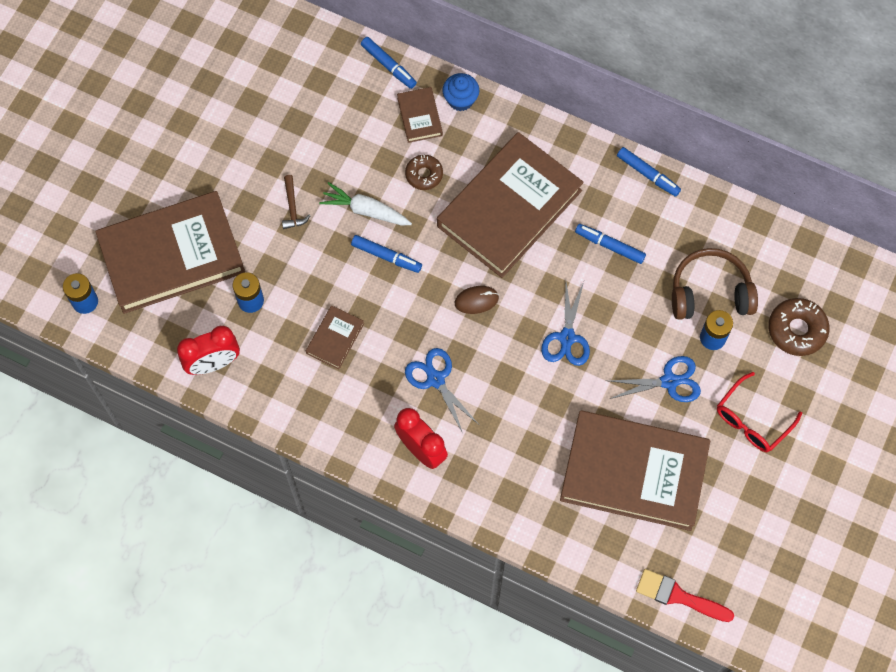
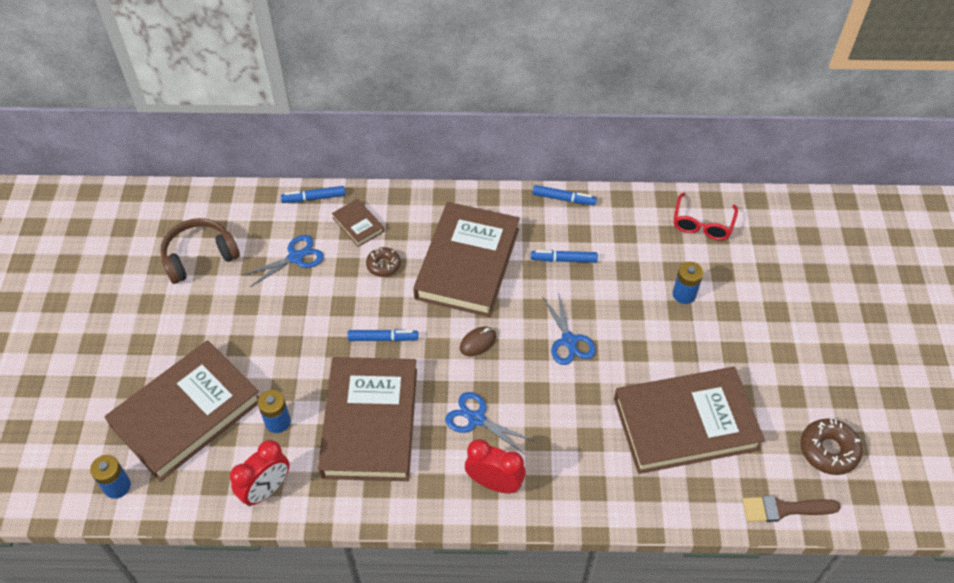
camera: 25 degrees left, 15 degrees down
(292, 207) = (281, 332): brown hammer -> none
(335, 338) = (370, 422): brown book -> brown book, size x2.37
(365, 210) = (347, 310): white carrot -> none
(388, 66) = (314, 198): blue marker -> blue marker turned 150 degrees clockwise
(460, 100) = (386, 201): blue cupcake -> none
(669, 381) = (670, 340): blue scissors -> blue scissors (296, 257)
(678, 596) = (784, 509): red brush -> brown brush
(710, 292) = (661, 263): brown headphones -> brown headphones (199, 257)
(752, 420) = (753, 342): red glasses -> red glasses (702, 224)
(797, 330) = (743, 263): brown donut -> brown donut (828, 450)

